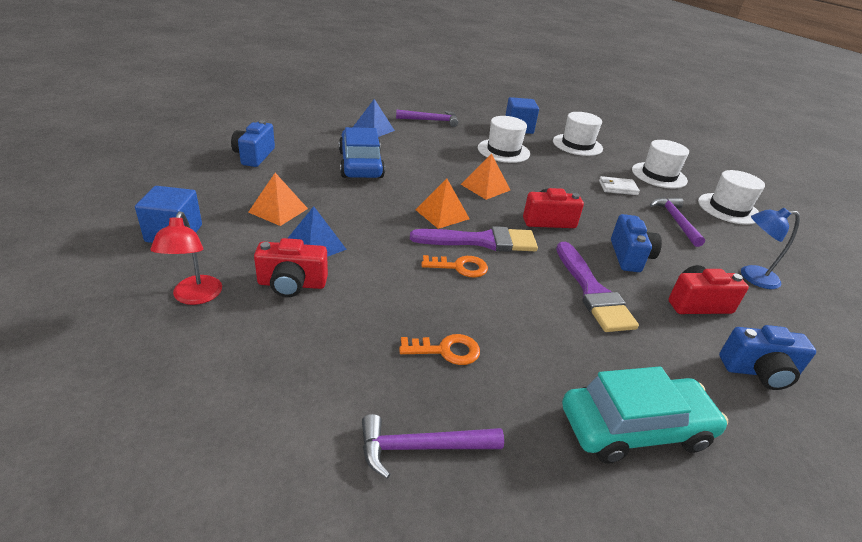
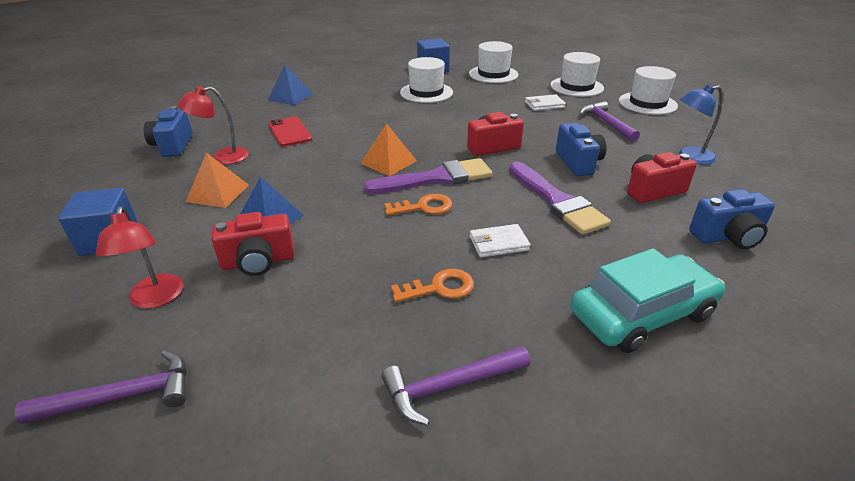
camera: 10 degrees left, 0 degrees up
(293, 177) = (222, 157): none -> red lamp
(361, 164) = (289, 132): blue car -> red phone
(431, 120) = (345, 78): purple hammer -> purple hammer (123, 396)
(485, 187) = (421, 128): orange pyramid -> none
(518, 320) = (498, 243): none -> white wallet

